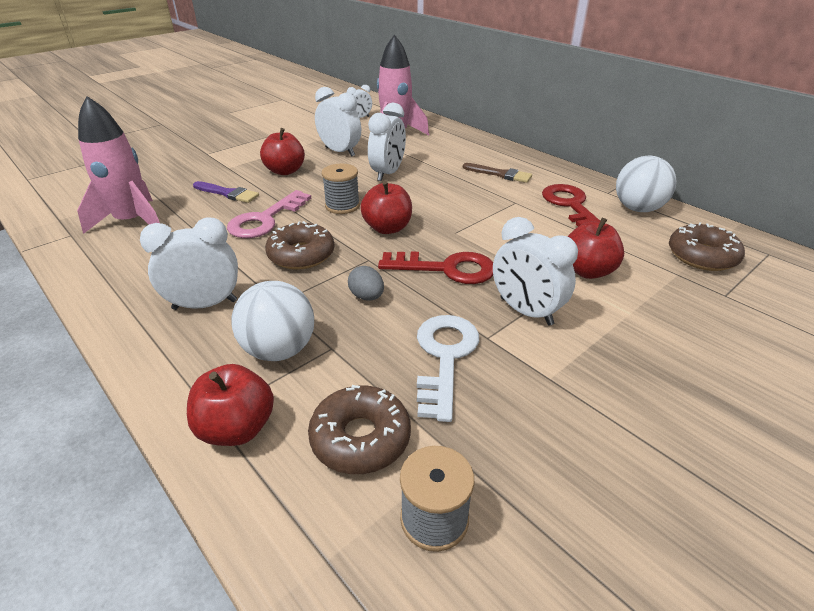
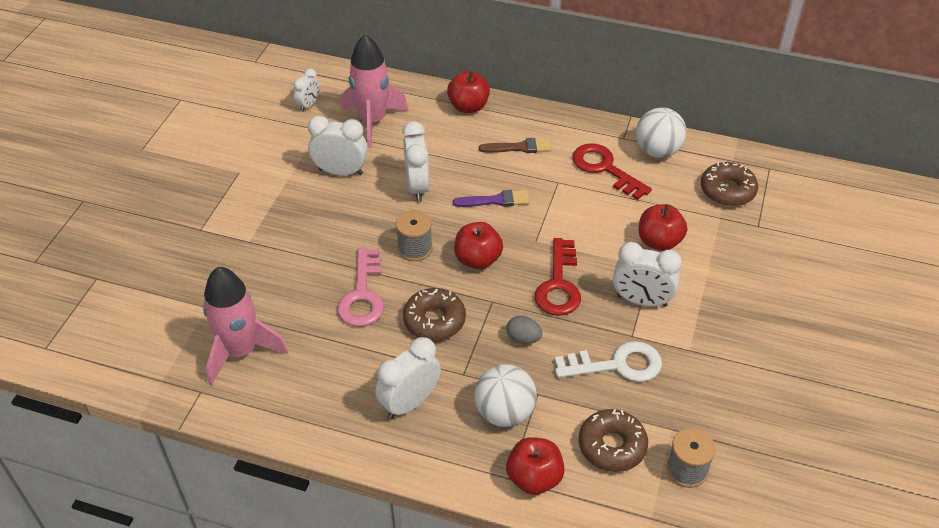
camera: 30 degrees left, 10 degrees up
(228, 193) = (290, 277): purple brush -> purple brush (495, 200)
(285, 171) = (314, 223): red apple -> red apple (468, 106)
(445, 357) = (617, 365): white key -> white key turned 105 degrees clockwise
(446, 269) = (559, 284): red key -> red key turned 120 degrees clockwise

